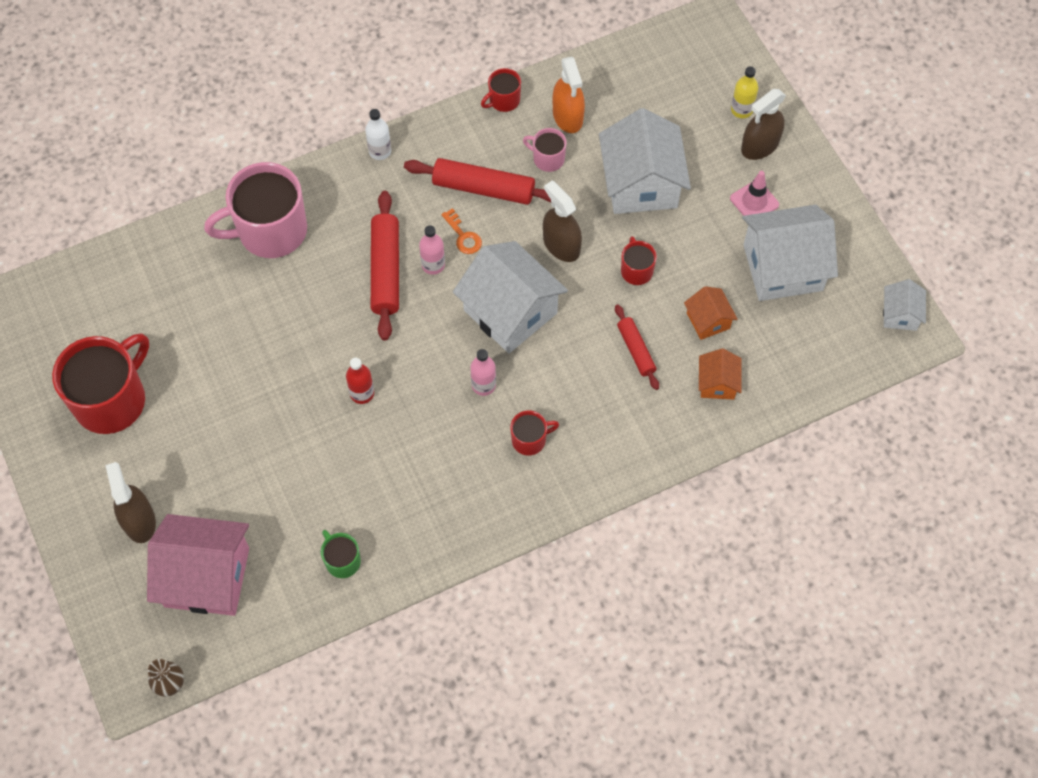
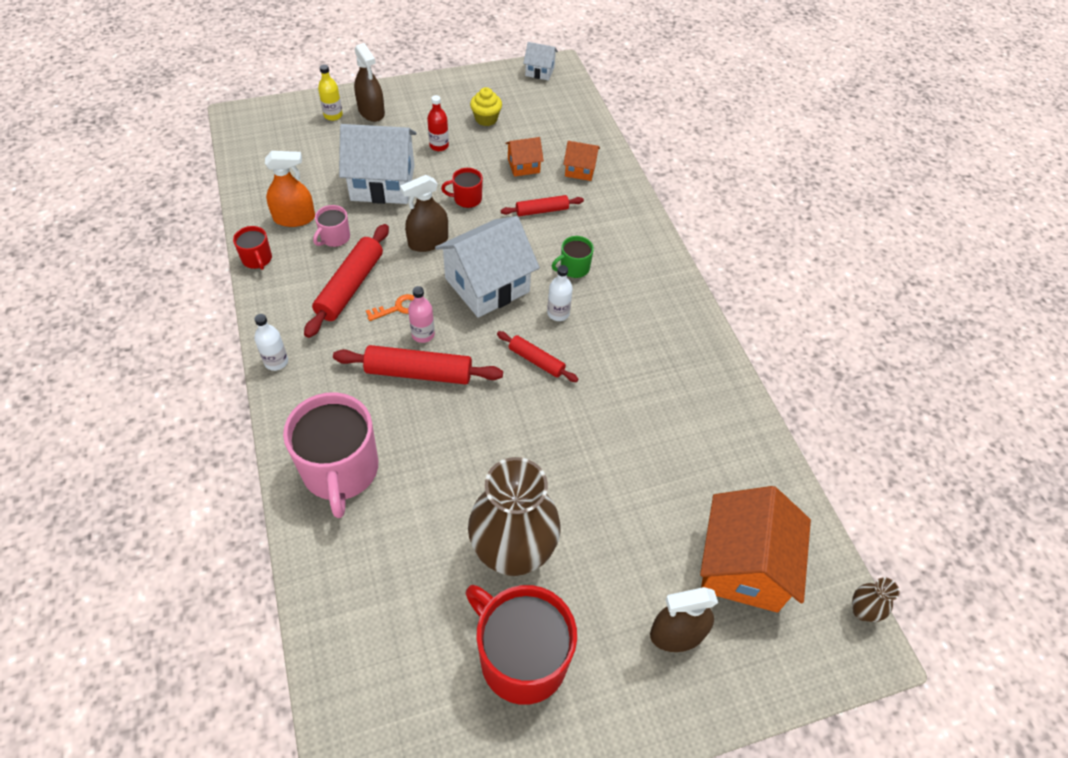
camera: 85 degrees left, 10 degrees down
(203, 380) = (513, 553): none -> brown vase
(207, 577) = (743, 566): pink house -> orange house
(342, 560) = (726, 442): green mug -> green mug (574, 268)
(362, 393) = (552, 407): red bottle -> red bottle (439, 146)
(417, 372) = (536, 361): none -> red rolling pin
(483, 385) = (558, 313): pink bottle -> white bottle
(530, 440) = (616, 289): red mug -> none
(754, 201) = (422, 123): pink traffic cone -> none
(783, 267) = (486, 119): white house -> yellow cupcake

